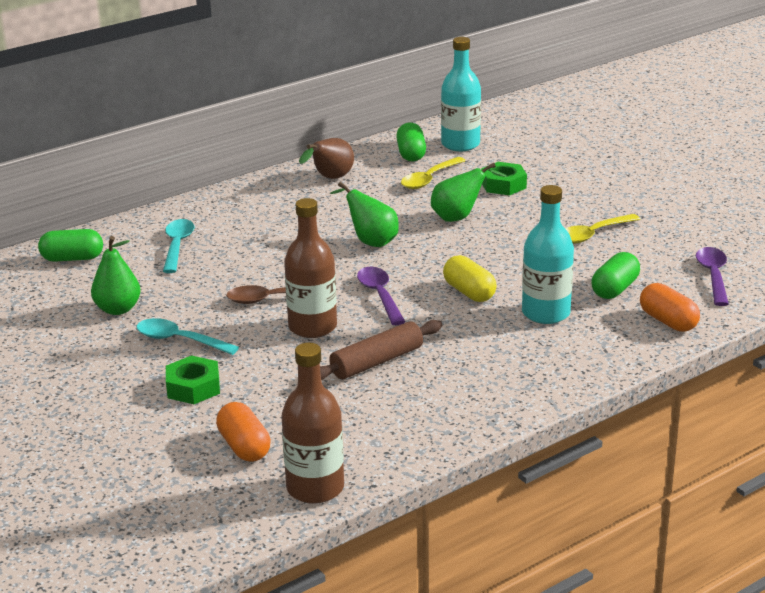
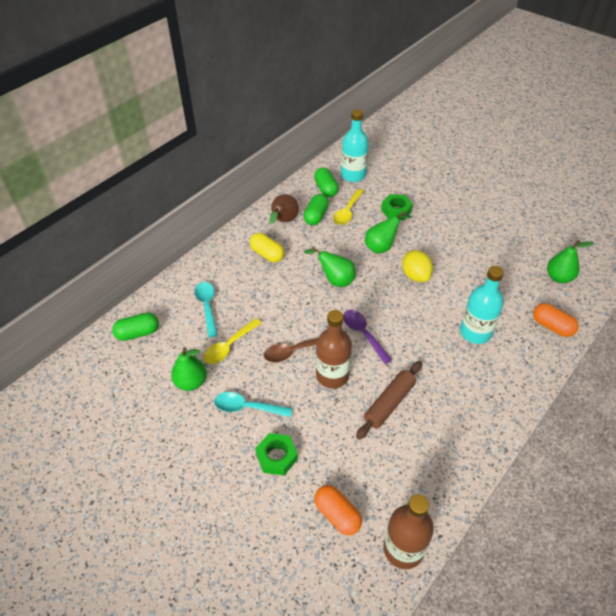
camera: 15 degrees left, 20 degrees up
(469, 292) = (419, 320): yellow capsule -> yellow capsule (267, 254)
(491, 250) = (415, 275): none -> yellow lemon
(593, 234) = (471, 250): yellow spoon -> yellow spoon (229, 346)
(615, 289) = (507, 301): green capsule -> green capsule (316, 216)
(713, 276) = (559, 277): purple spoon -> green pear

